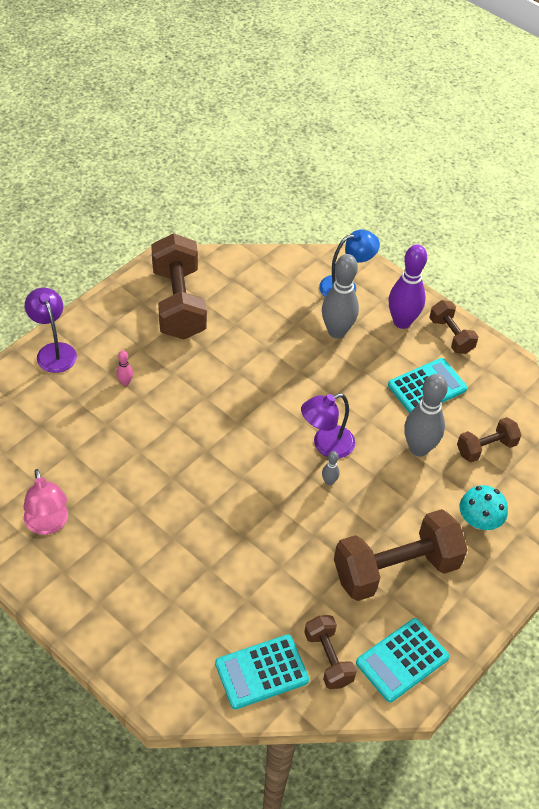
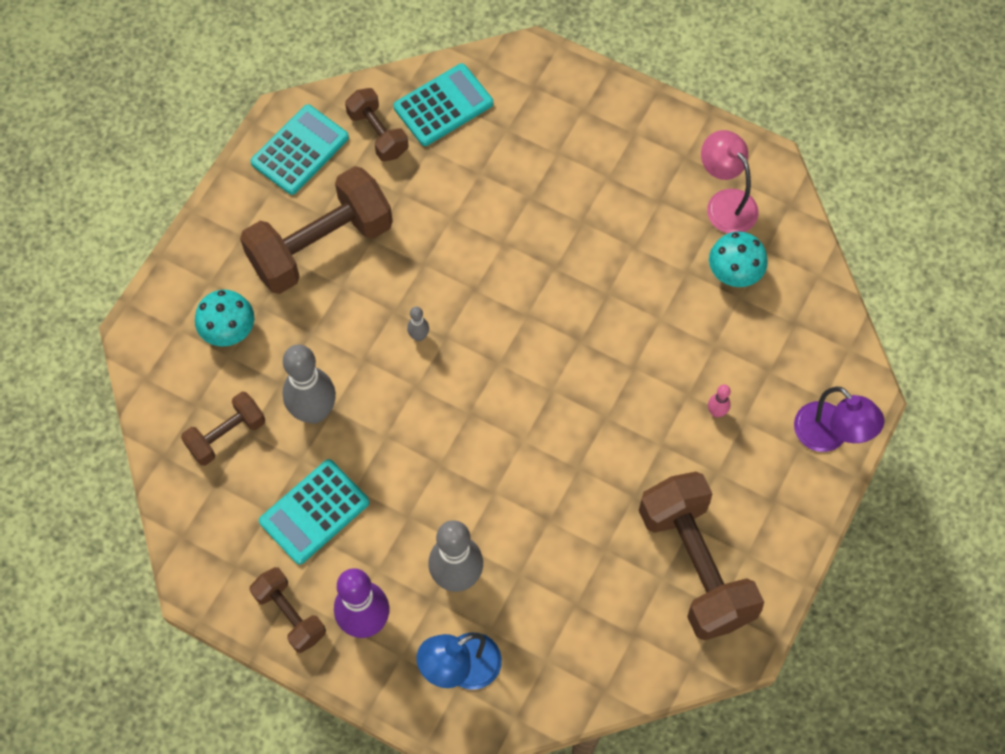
camera: 170 degrees right, 15 degrees up
(67, 470) = (734, 272): none -> turquoise mushroom
(326, 445) = (433, 386): purple lamp -> none

